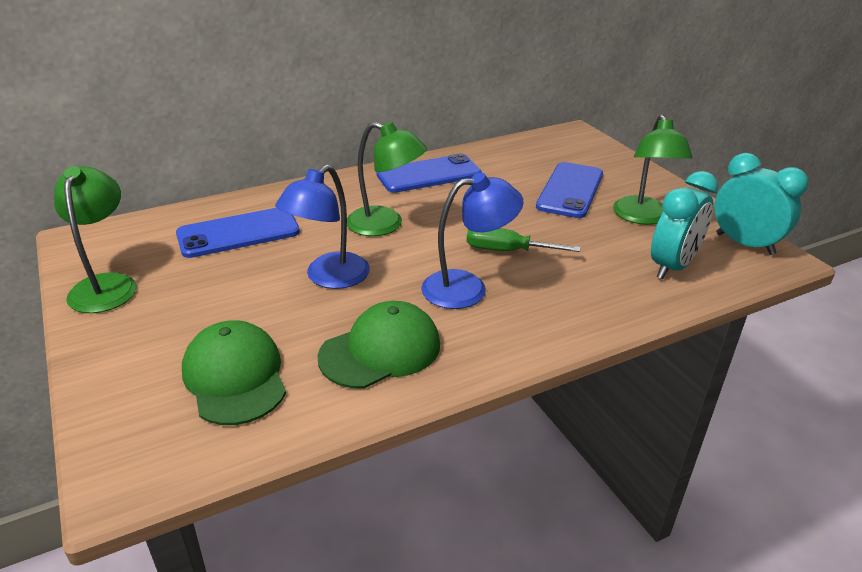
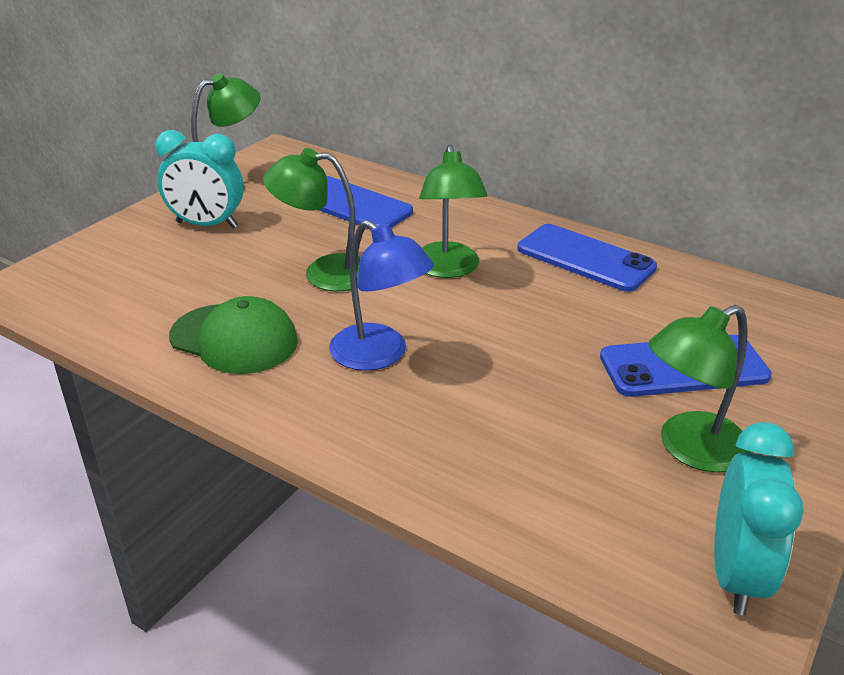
camera: 60 degrees right, 0 degrees up
(235, 377) = (152, 283): green cap -> none
(329, 278) = (324, 273): blue lamp -> green lamp
(507, 251) = (479, 359): green screwdriver -> none
(672, 266) = (584, 506): turquoise clock -> turquoise clock (207, 225)

